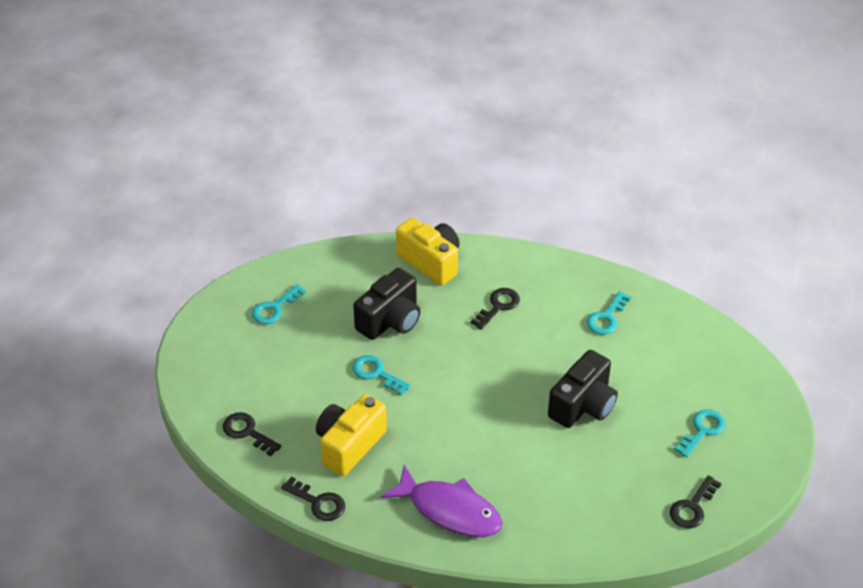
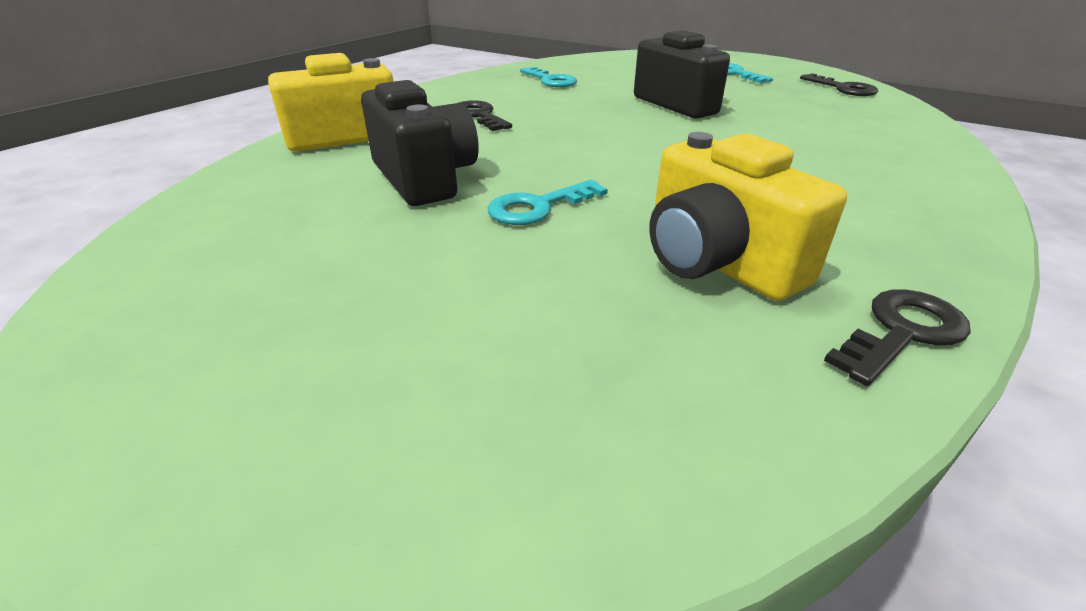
camera: 70 degrees left, 10 degrees down
(247, 432) = (629, 419): black key -> none
(274, 308) = (233, 287): turquoise key -> none
(449, 511) = (884, 198): purple fish -> none

